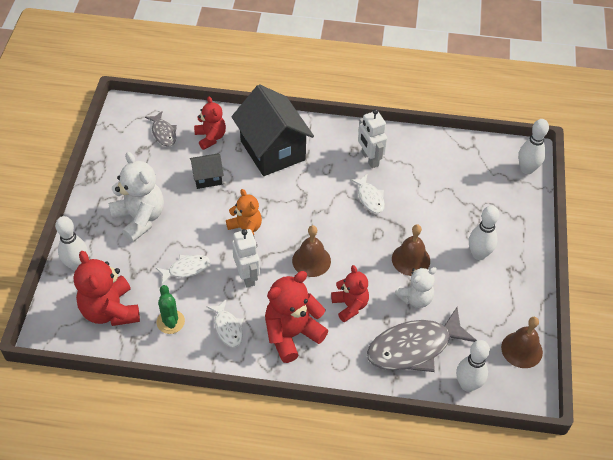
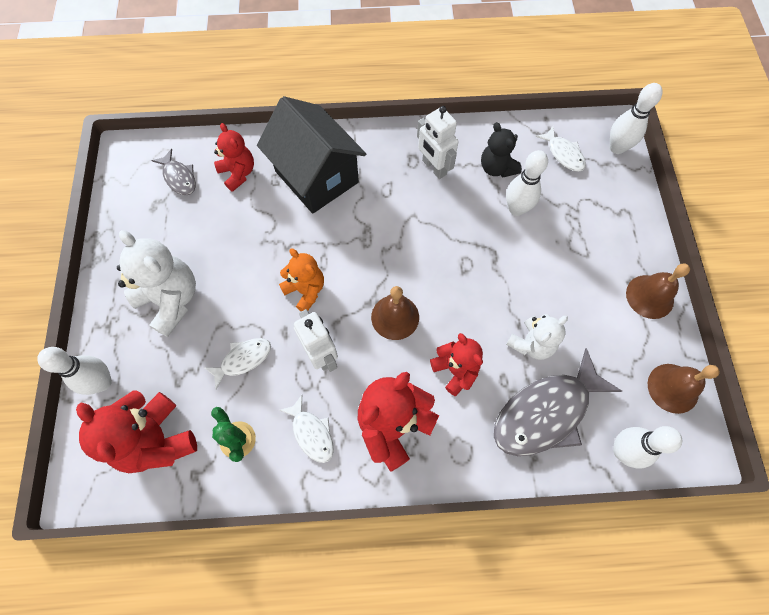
camera: 10 degrees left, 15 degrees up
(207, 178) = (245, 228): black house -> none
(370, 198) = (446, 218): white fish -> white fish (563, 154)
(411, 259) = (513, 292): brown bell -> brown bell (649, 296)
(421, 168) = (497, 168): none -> black teddy bear
(478, 254) = (590, 269): white bowling pin -> white bowling pin (516, 209)

